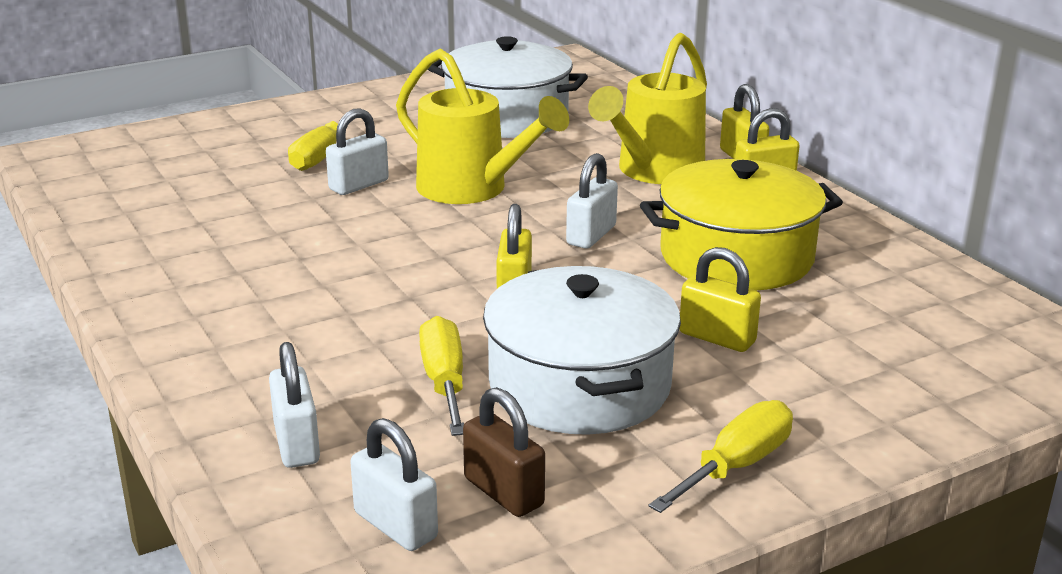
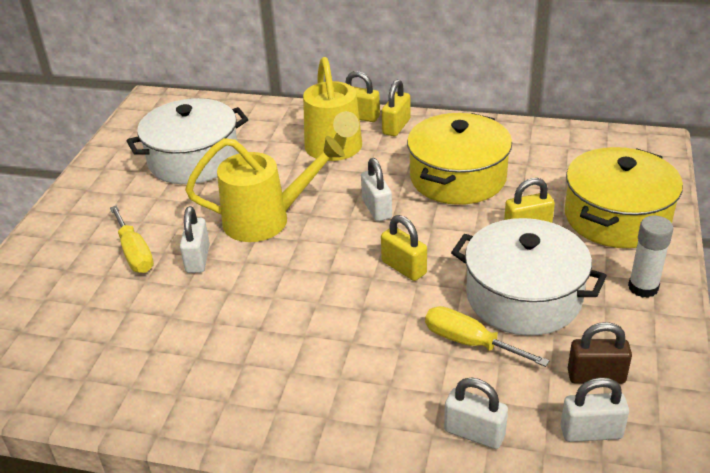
camera: 45 degrees left, 10 degrees up
(736, 466) = (643, 287): yellow screwdriver -> white glue stick
(855, 391) = (616, 217): none -> yellow pot

